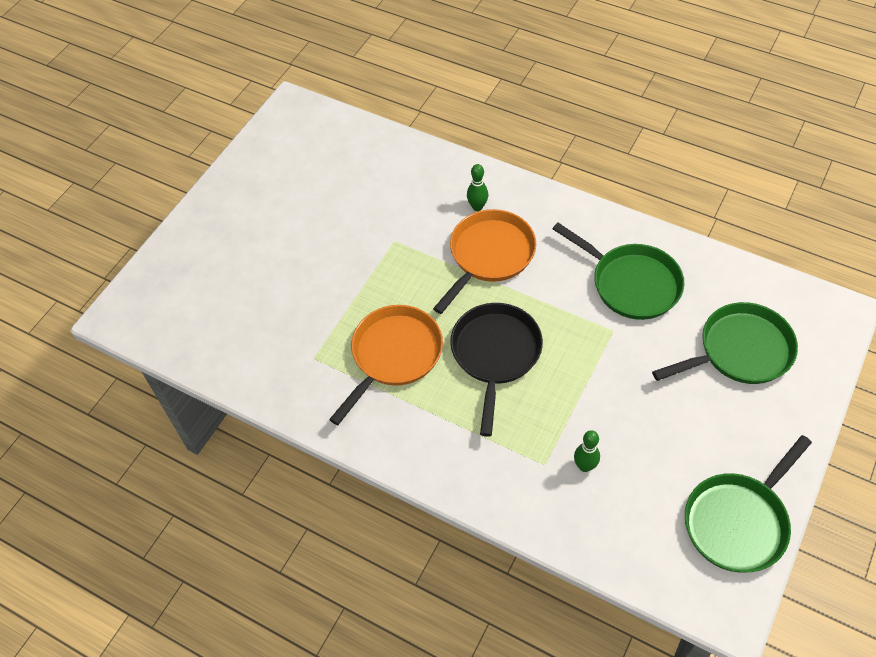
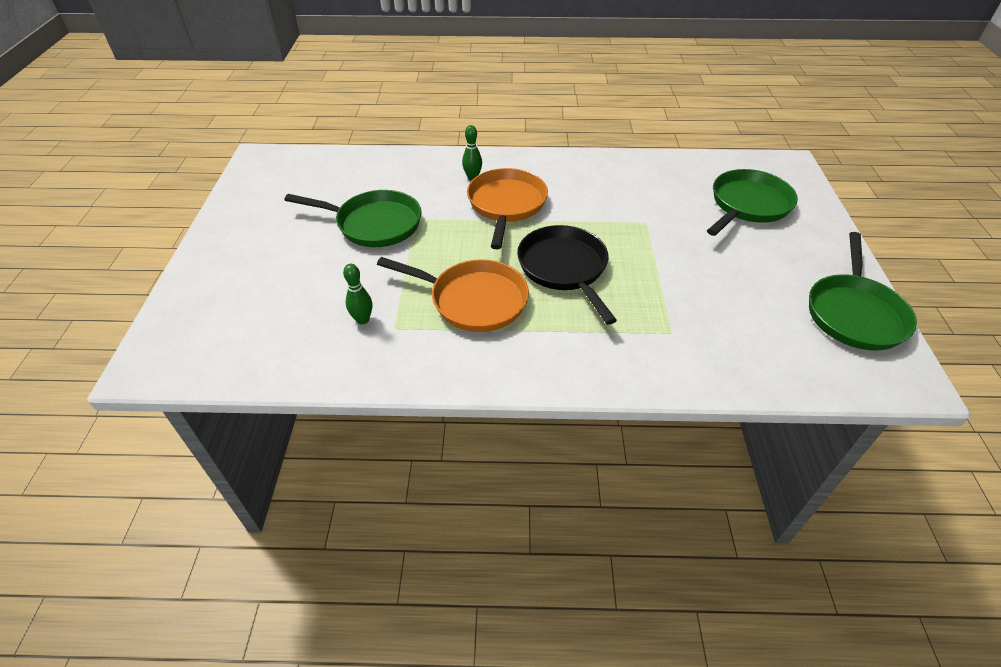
camera: 30 degrees left, 10 degrees down
(393, 356) = (473, 300): orange pan -> orange pan turned 105 degrees clockwise
(584, 466) = (705, 321): green bowling pin -> green bowling pin (363, 320)
(630, 283) = (633, 189): green pan -> green pan (374, 224)

